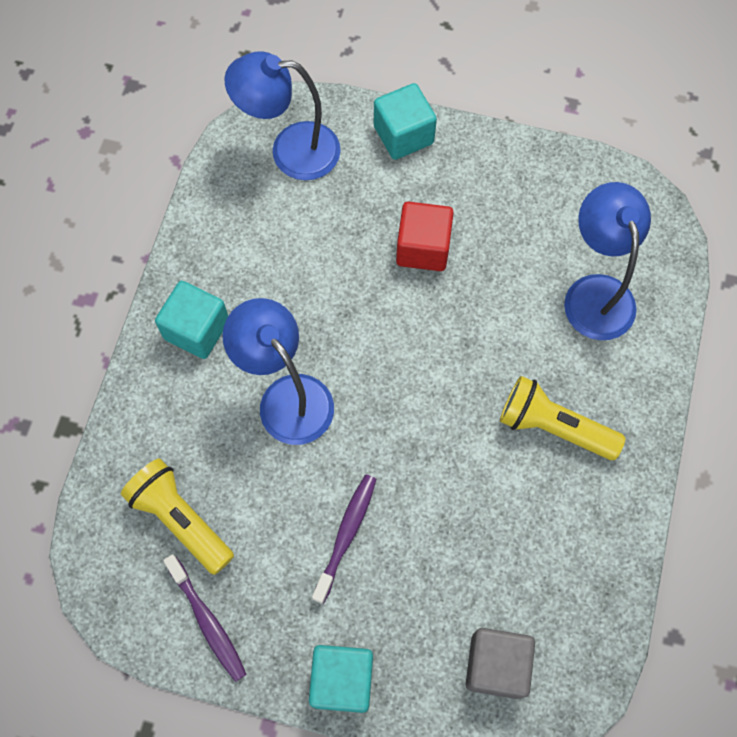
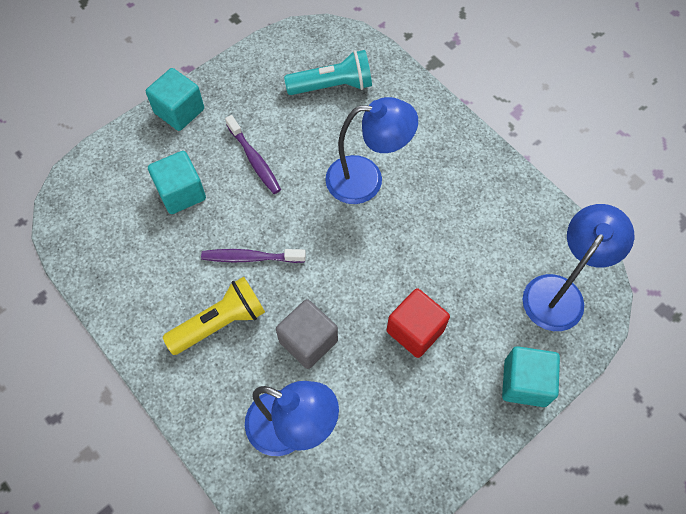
camera: 125 degrees right, 5 degrees down
(181, 519) = (332, 86): yellow flashlight -> turquoise flashlight
(197, 330) = (450, 156): turquoise cube -> turquoise cube (181, 193)
(208, 622) = (265, 69): purple toothbrush -> purple toothbrush (250, 257)
(496, 665) = (117, 189): grey cube -> grey cube (308, 341)

